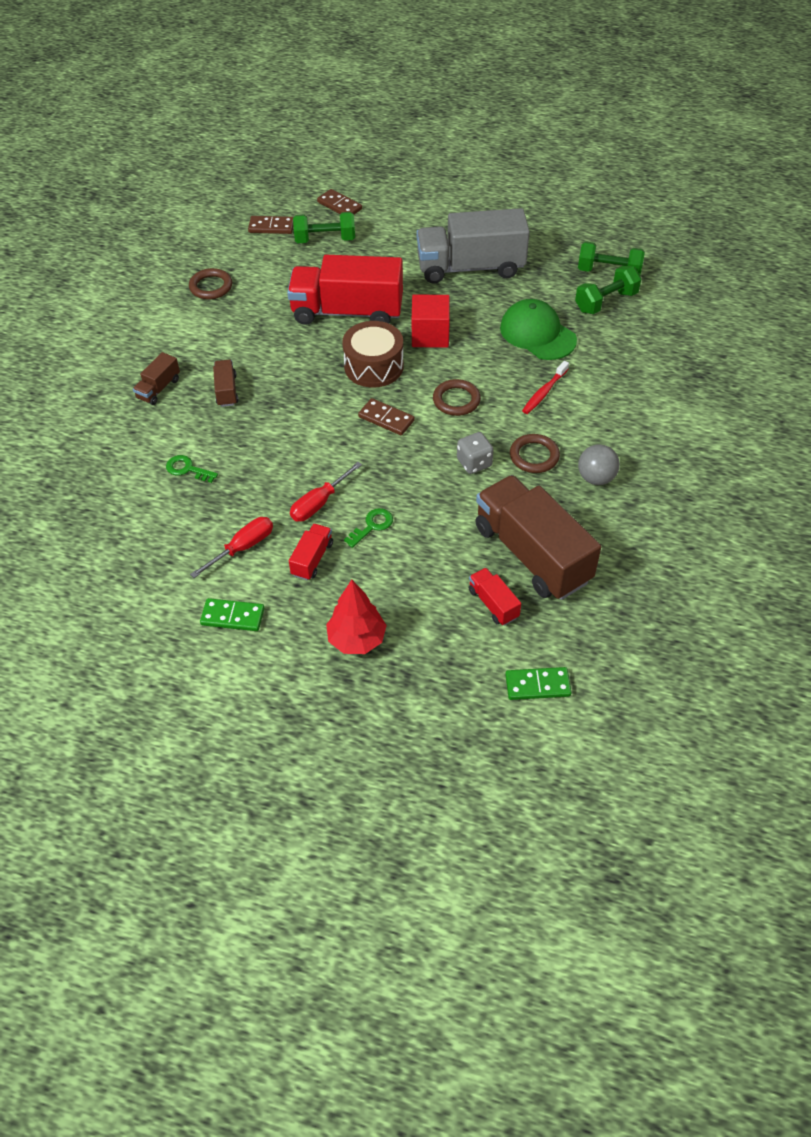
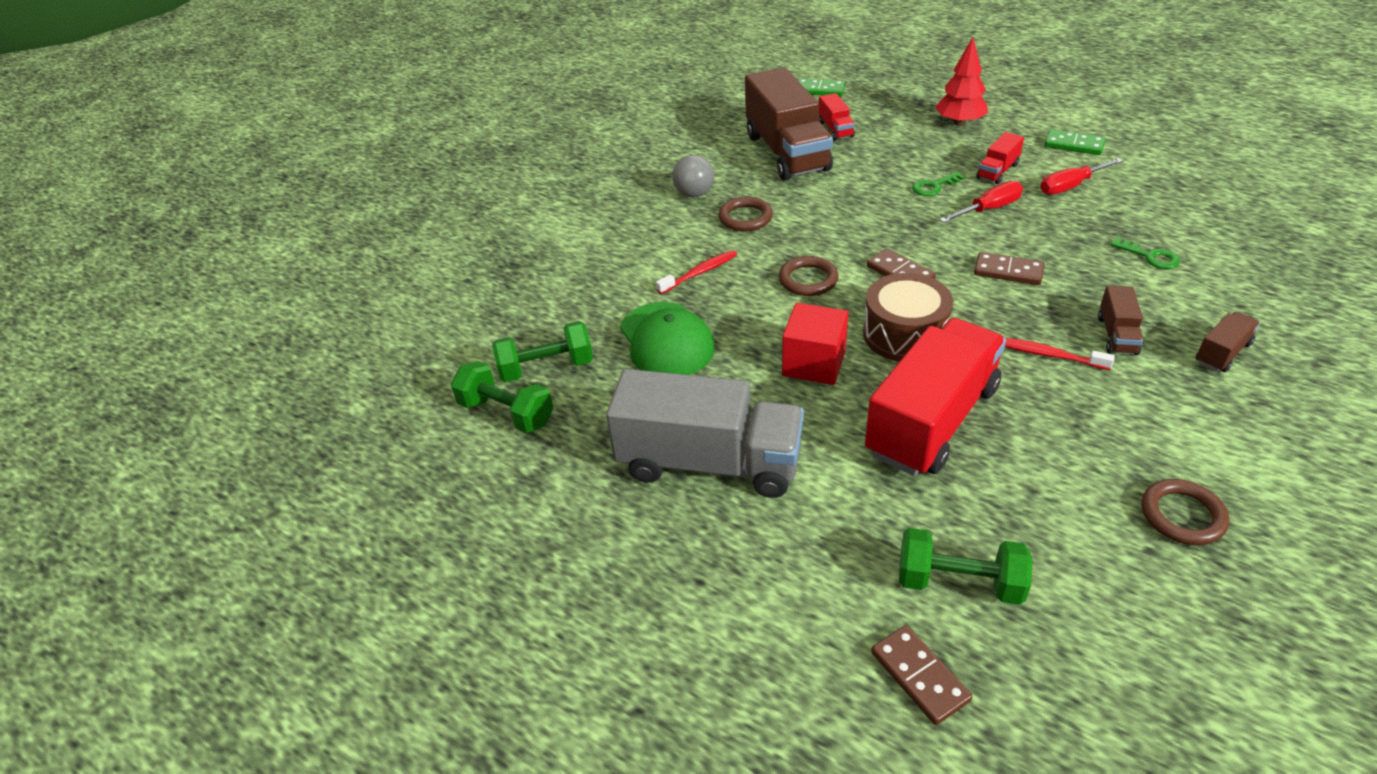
camera: 160 degrees left, 10 degrees down
(271, 227) = (1076, 646): brown domino -> brown domino (1008, 271)
(274, 367) = (1049, 355): none -> red toothbrush
(347, 312) = (932, 420): red truck -> red truck turned 75 degrees counterclockwise
(474, 463) = (812, 220): grey dice -> none

